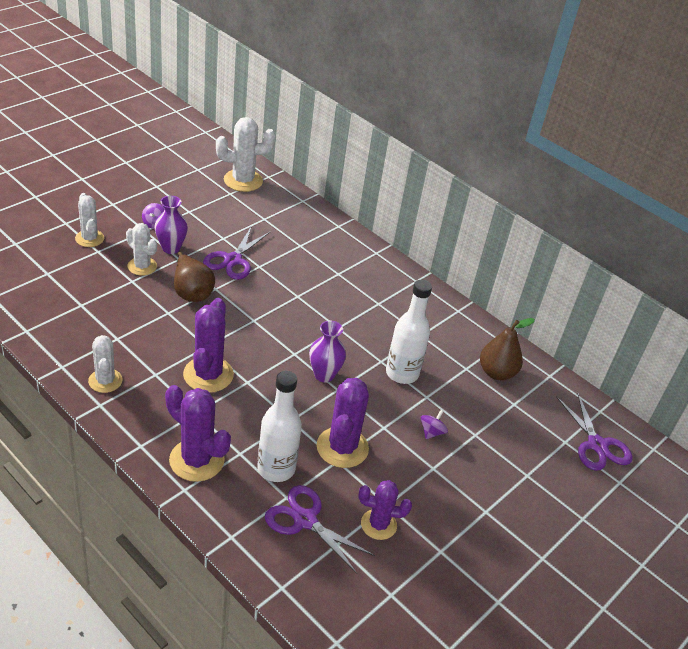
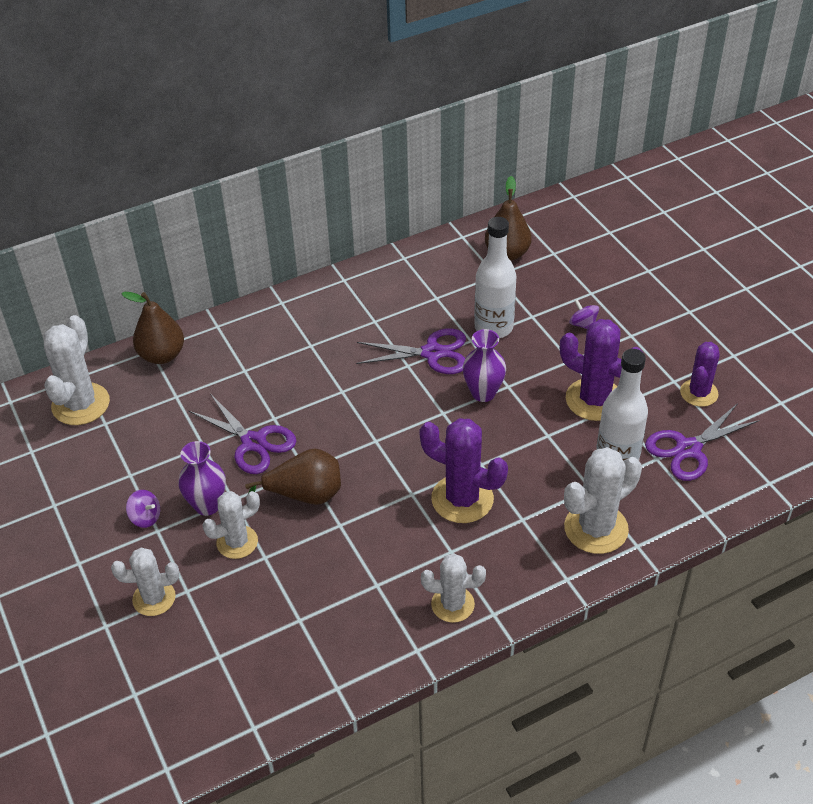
camera: 65 degrees left, 5 degrees up
(196, 460) = (596, 528): purple cactus -> white cactus
(300, 206) = (162, 355): none -> brown pear
(597, 445) = (617, 212): purple scissors -> purple scissors (432, 353)

